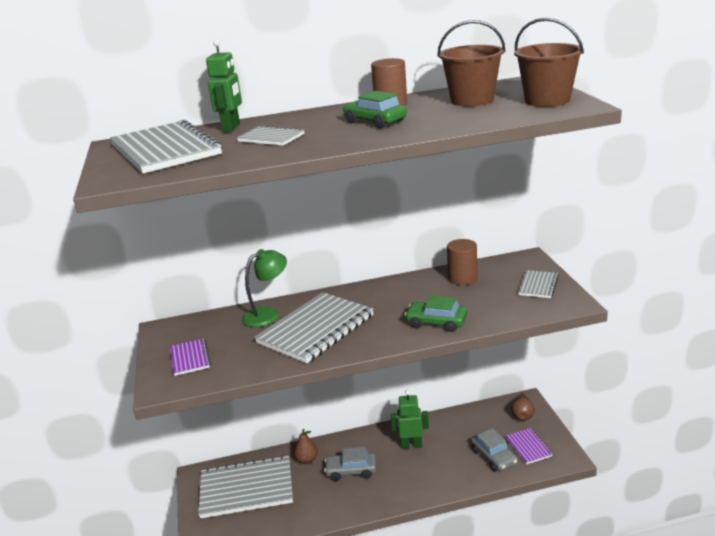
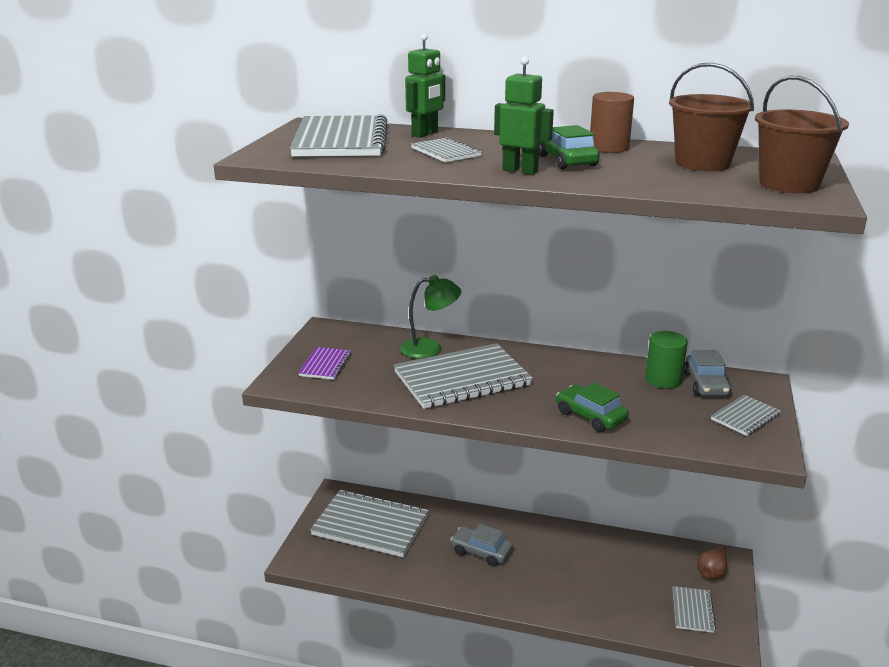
camera: 25 degrees right, 0 degrees up
(307, 460) = (445, 522): brown pear -> none
(411, 445) = (561, 552): green robot -> green robot (520, 171)
(462, 278) = (663, 379): brown cylinder -> green cylinder
(494, 457) = (644, 604): grey car -> grey car (706, 384)
(528, 447) = (692, 610): purple notebook -> grey notebook

